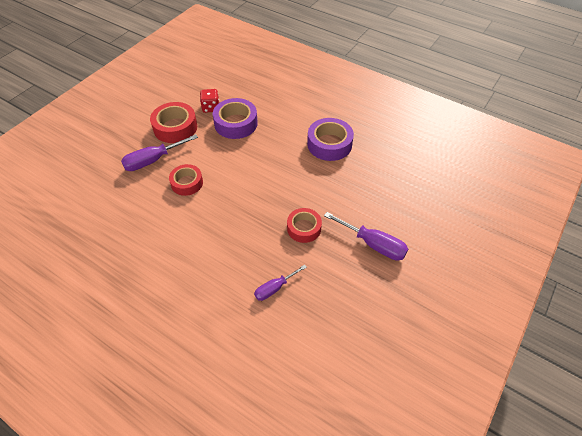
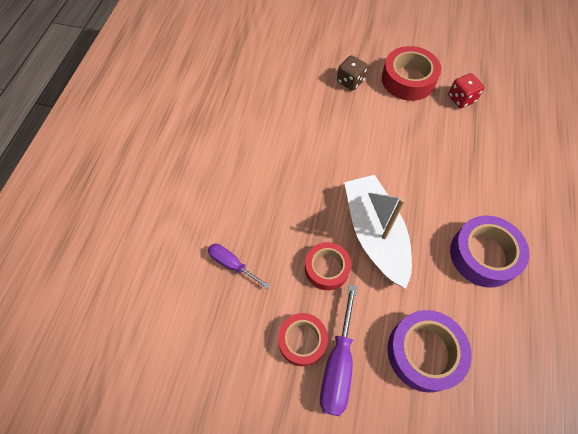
camera: 70 degrees right, 10 degrees up
(153, 160) = (350, 81): purple screwdriver -> brown dice
(187, 183) = (335, 124): red tape -> red tape (302, 341)
(236, 123) = (452, 134): purple tape -> purple tape (424, 352)
(290, 192) = (375, 234): none -> white boat

